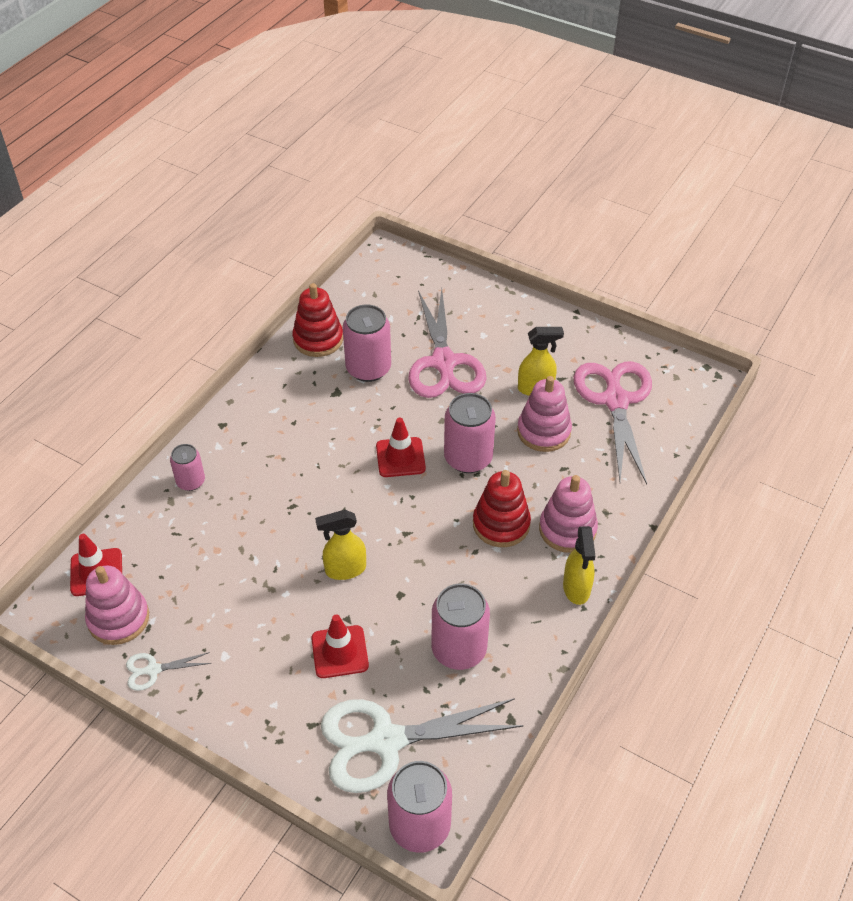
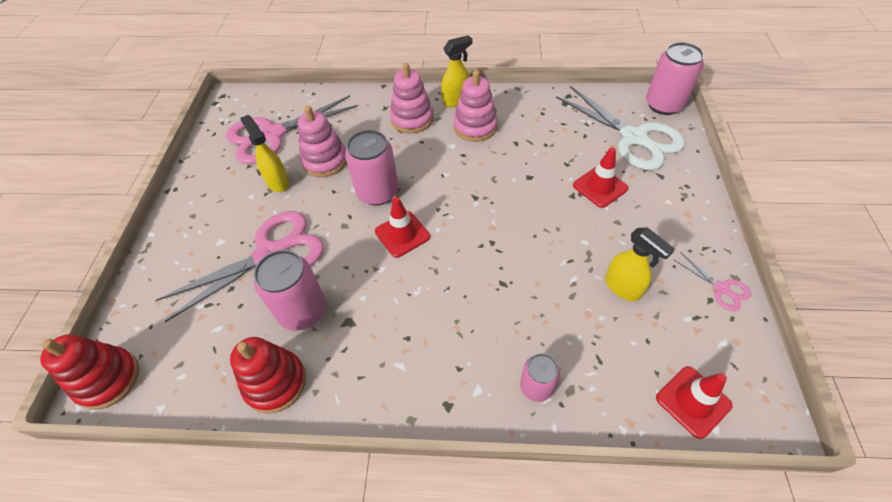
camera: 115 degrees left, 5 degrees up
(118, 619) = (711, 346): pink stacking toy -> pink stacking toy (475, 127)
(153, 670) = (722, 289): white scissors -> pink scissors
(345, 569) = (534, 216): yellow spray bottle -> yellow spray bottle (623, 288)
(459, 649) = (544, 132): pink can -> none
(501, 524) = (430, 151): red stacking toy -> red stacking toy (108, 379)

